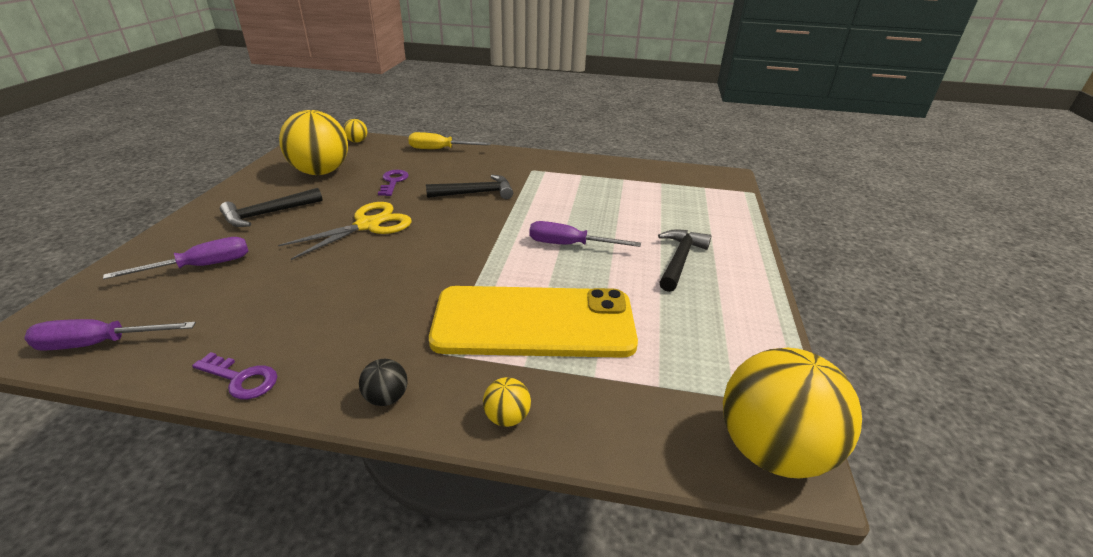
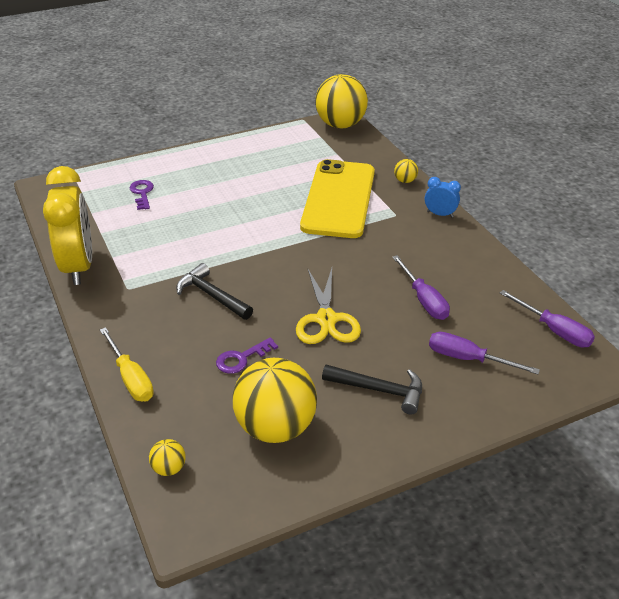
camera: 125 degrees left, 5 degrees up
(241, 379) = (493, 261): purple key -> purple key (142, 193)
(368, 225) = (326, 319): yellow scissors -> yellow scissors turned 105 degrees counterclockwise
(386, 398) = (440, 214): black ball -> blue clock
(534, 322) = (338, 199): yellow phone -> yellow phone turned 45 degrees clockwise
(569, 245) = (244, 217): purple screwdriver -> purple screwdriver (424, 300)
(583, 162) = (78, 266): none -> yellow clock
(679, 260) = (216, 174): black hammer -> none

